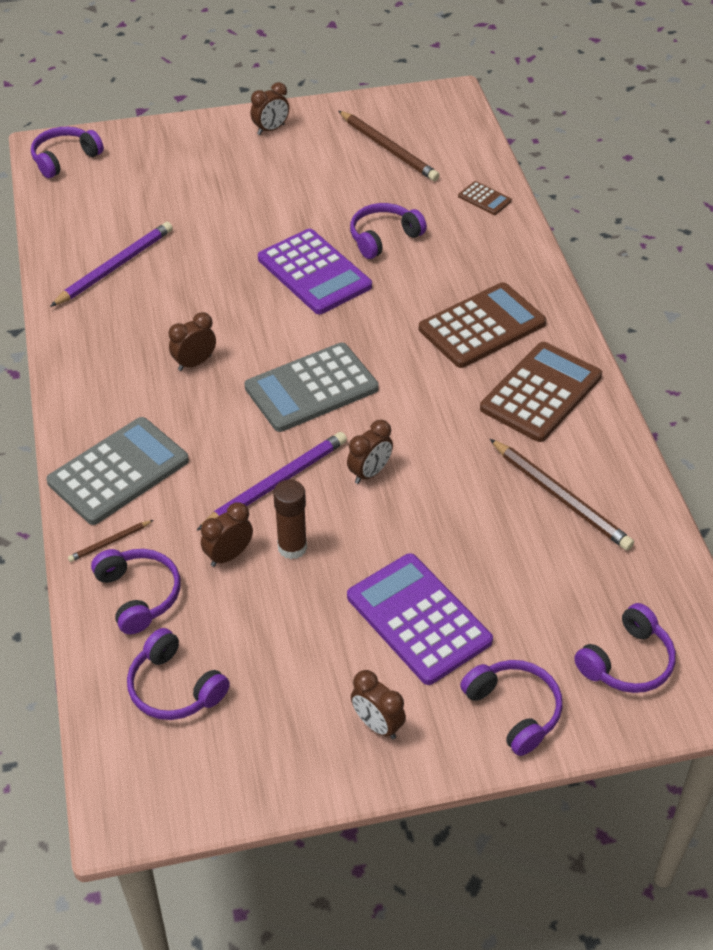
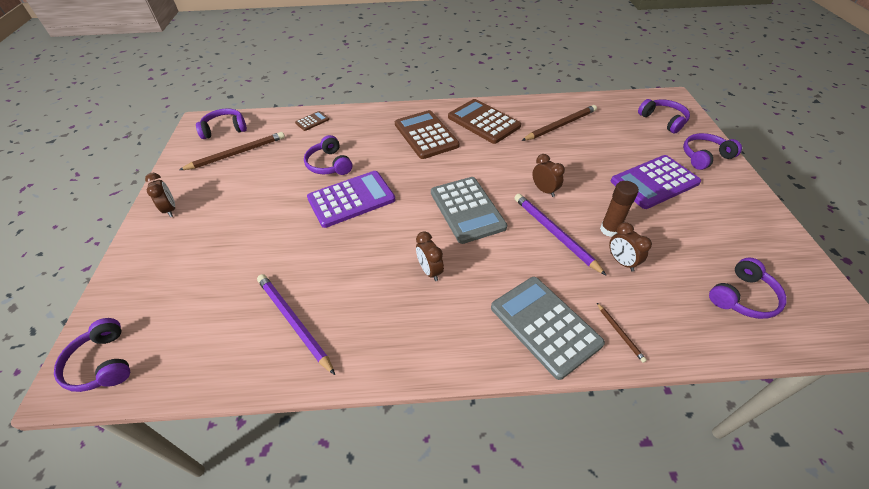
camera: 80 degrees left, 0 degrees up
(138, 595) = (667, 315): purple headphones -> purple headphones (224, 129)
(377, 725) = (733, 205): brown clock -> none

